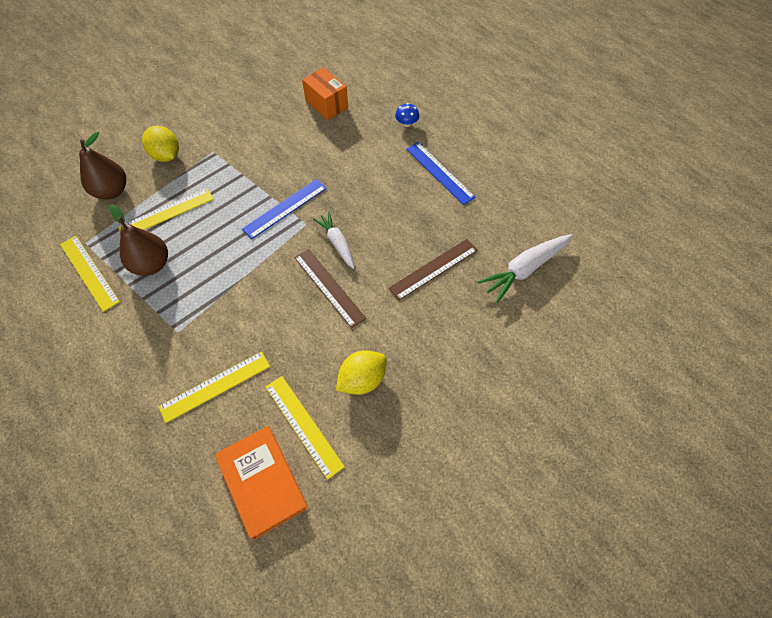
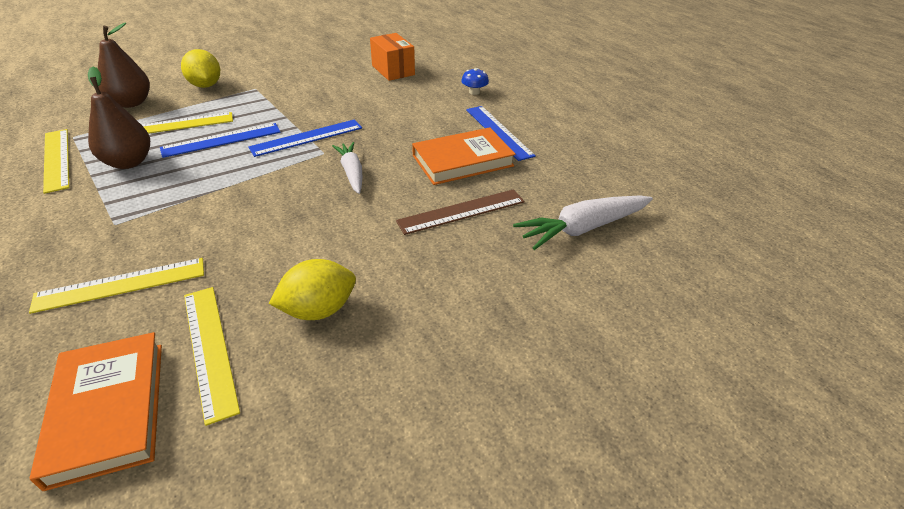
camera: 10 degrees right, 20 degrees down
(215, 224) = (221, 140): none -> blue ruler
(329, 287) = (322, 210): brown ruler -> none
(419, 213) = (462, 161): none -> orange book

